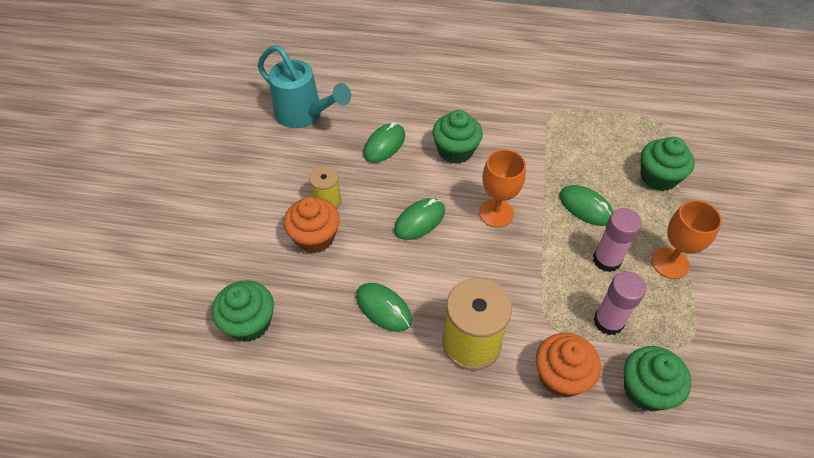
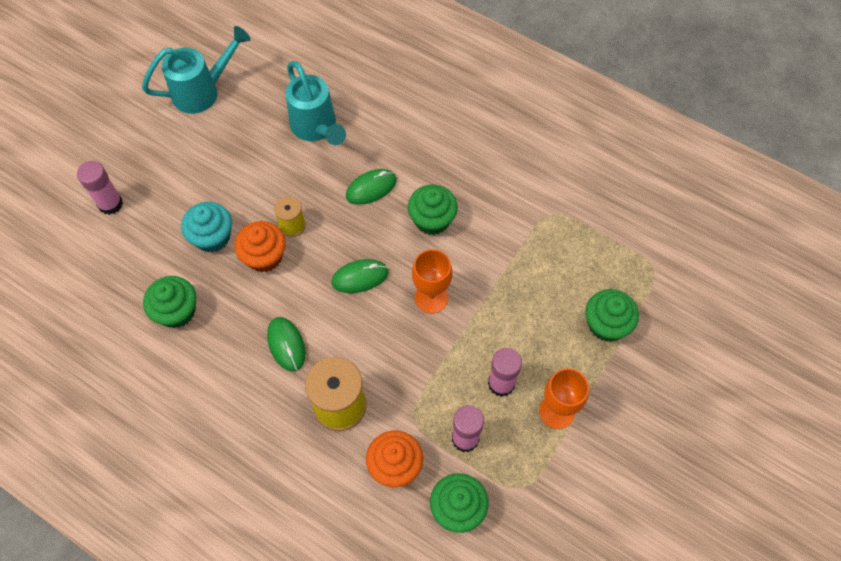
camera: 25 degrees right, 10 degrees up
(123, 249) = (110, 204): none -> pink glue stick
(175, 120) = (203, 91): none -> turquoise watering can
(251, 239) = (212, 237): none -> turquoise cupcake
(585, 207) = (516, 326): green mouse -> none

